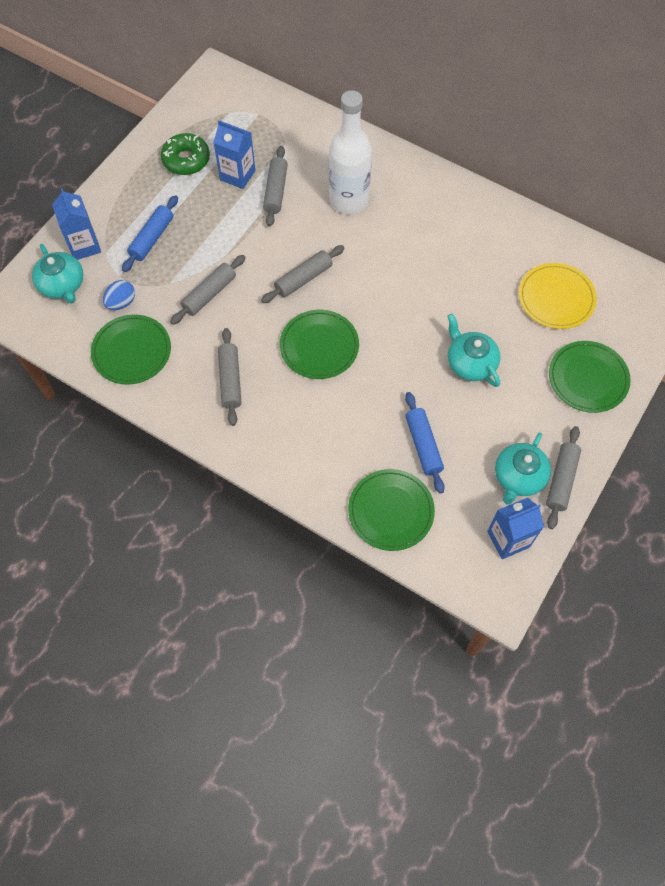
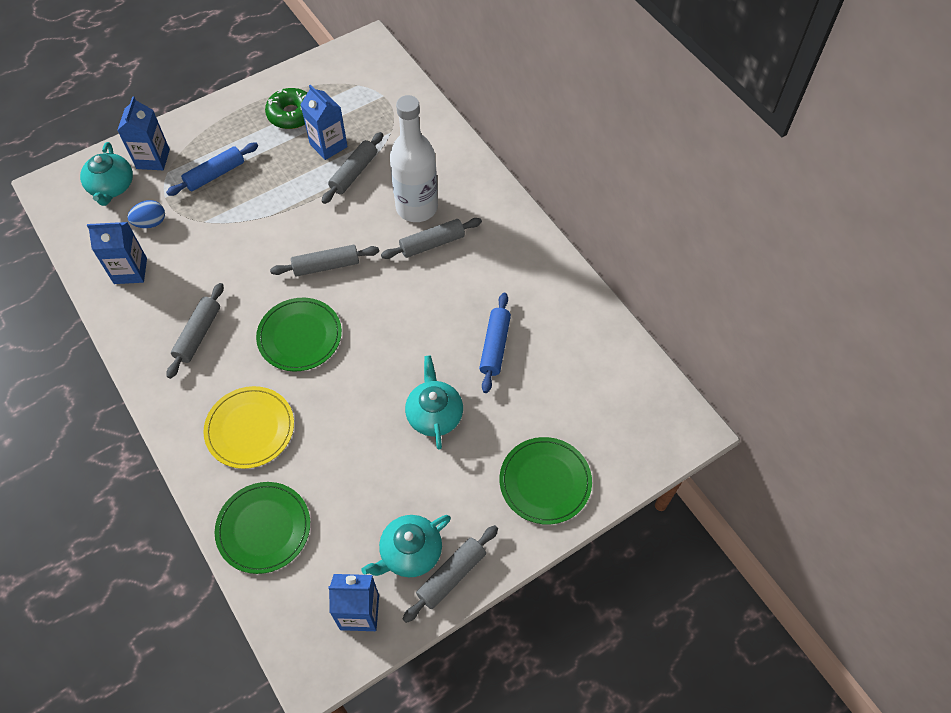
camera: 25 degrees right, 5 degrees down
(132, 351) = (130, 271): green plate -> blue carton
(209, 294) = (232, 246): grey rolling pin -> grey rolling pin (432, 243)
(423, 445) = (336, 477): blue rolling pin -> blue rolling pin (495, 346)
(556, 298) = (563, 385): yellow plate -> yellow plate (250, 429)

